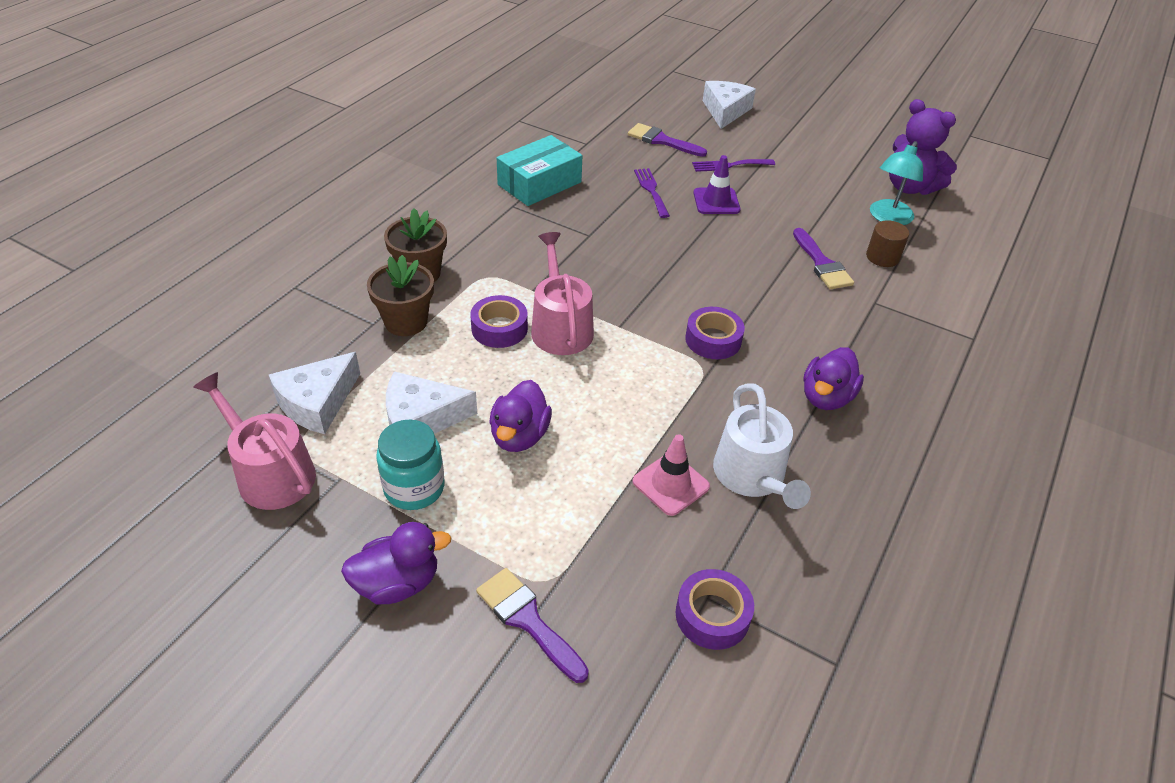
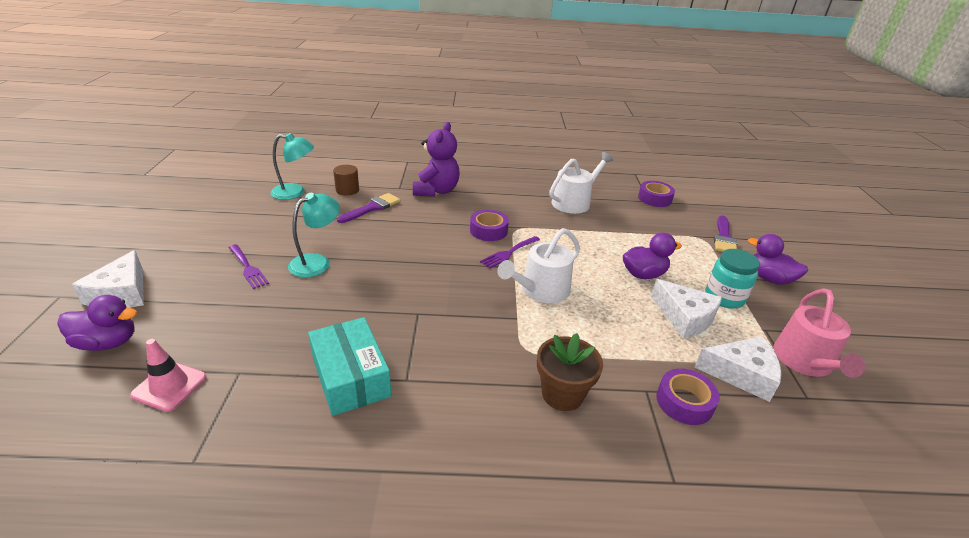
camera: 120 degrees left, 10 degrees down
(406, 322) = (622, 371): brown flower pot -> none
(499, 328) = (573, 317): purple tape -> purple tape (684, 402)
(539, 183) = (350, 377): turquoise box -> turquoise box turned 45 degrees clockwise
(560, 327) = (541, 290): pink watering can -> white watering can
(651, 190) = (319, 299): purple fork -> purple fork (508, 253)
(662, 141) = (211, 318): purple brush -> none
(671, 484) = (608, 221): pink traffic cone -> pink traffic cone (169, 386)
(716, 201) = (317, 262): purple traffic cone -> turquoise lamp
(725, 111) = (121, 293): white cheese -> white cheese turned 75 degrees counterclockwise
(826, 397) = (497, 192): purple duck -> purple duck (107, 343)
(909, 187) = (245, 189): purple teddy bear -> purple teddy bear (436, 191)

